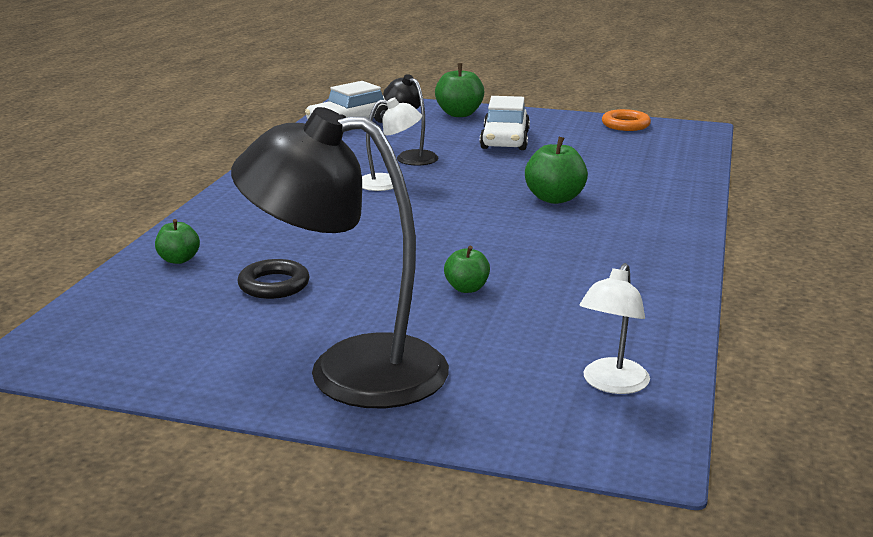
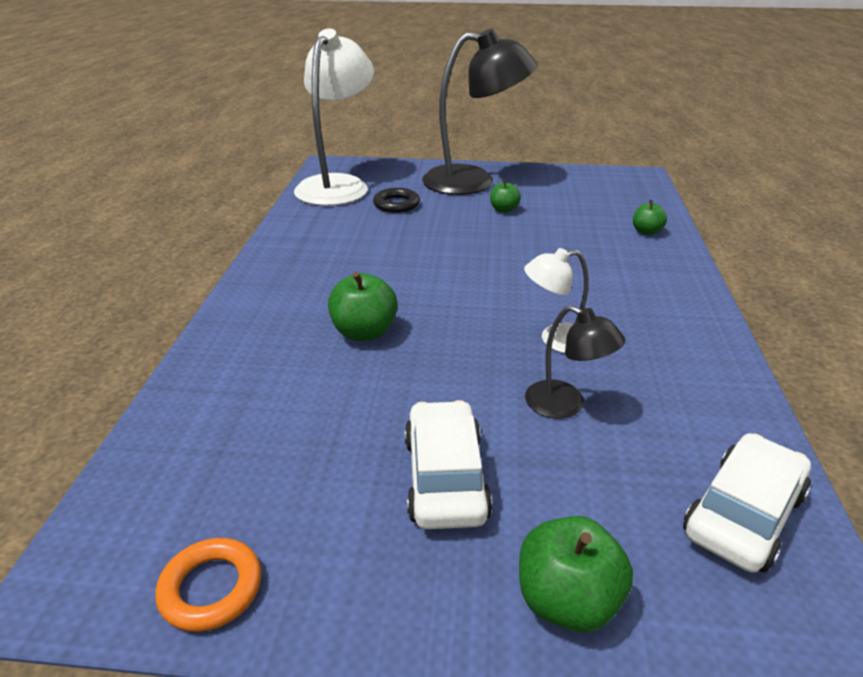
camera: 170 degrees right, 10 degrees up
(274, 285) = (558, 219): black ring -> black ring (396, 204)
(466, 288) = (427, 228): green apple -> green apple (504, 210)
(611, 384) = (338, 185): white lamp -> white lamp, size x2.08

